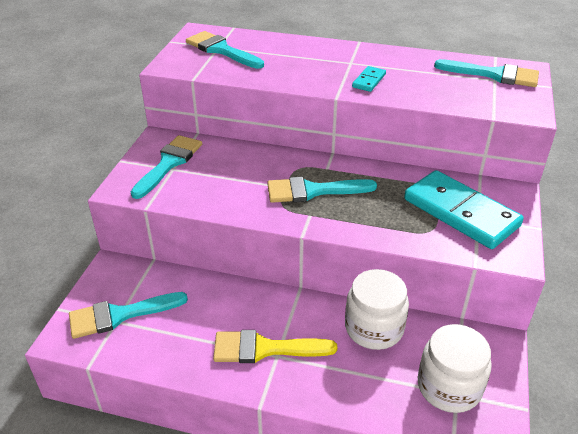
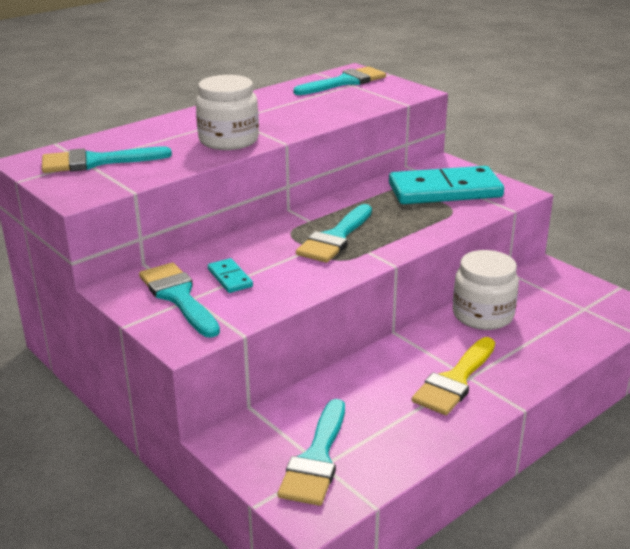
camera: 55 degrees left, 10 degrees down
(369, 81) = (278, 122): turquoise domino -> turquoise domino (230, 278)
(449, 387) = (575, 308): white jar -> white jar (228, 140)

